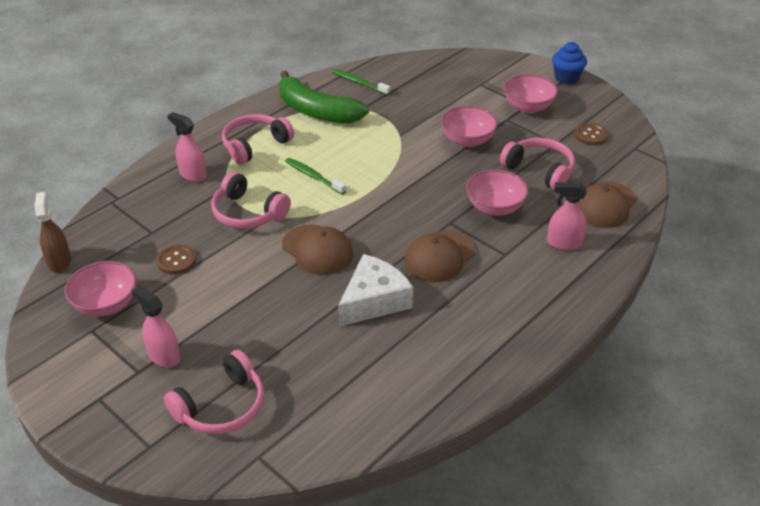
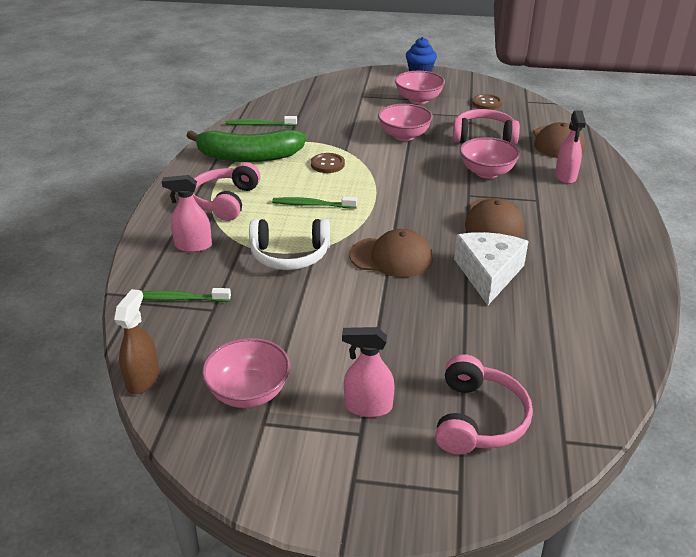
camera: 35 degrees left, 5 degrees down
(59, 261) = (143, 379): brown spray bottle -> brown spray bottle turned 60 degrees clockwise
(139, 213) = (178, 299): none -> green toothbrush
(176, 261) = (272, 322): brown button -> brown button (327, 164)
(248, 213) = (290, 255): pink headphones -> white headphones
(564, 243) = (565, 176): pink spray bottle -> pink spray bottle turned 60 degrees counterclockwise

